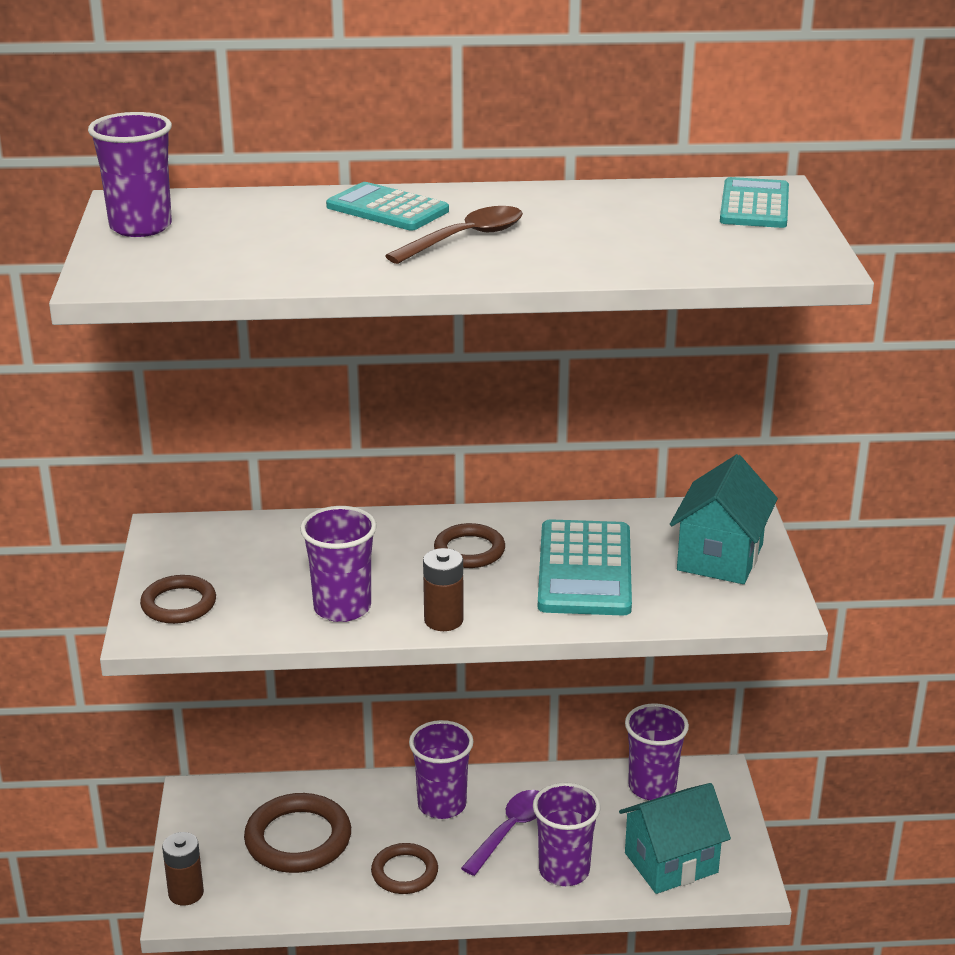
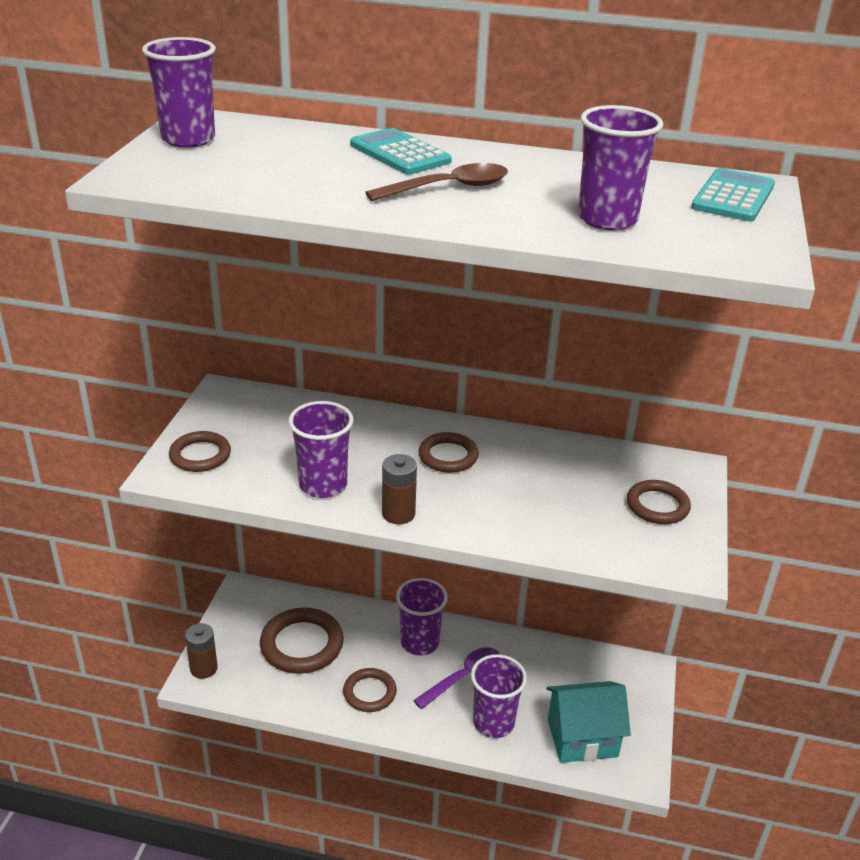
camera: 15 degrees right, 5 degrees up
(585, 569) = (536, 493): turquoise calculator -> none
(652, 787) = (590, 667): purple cup -> purple cup (607, 219)
(720, 557) = (657, 506): turquoise house -> brown ring

